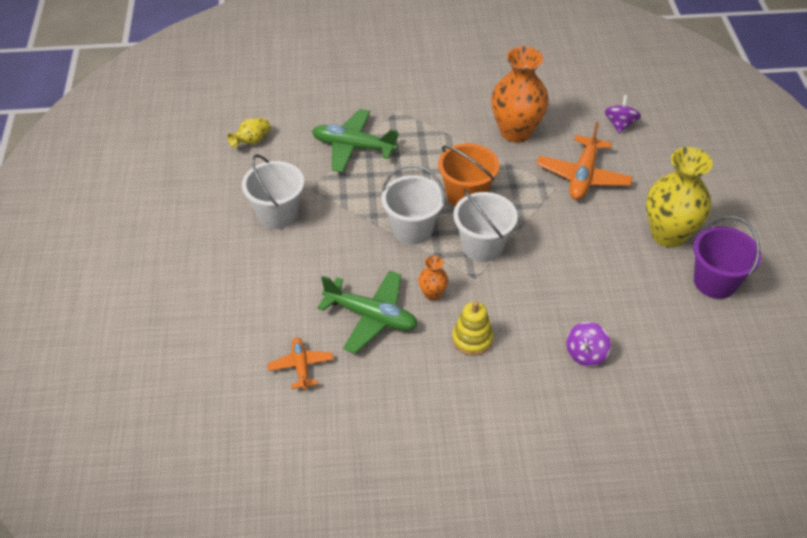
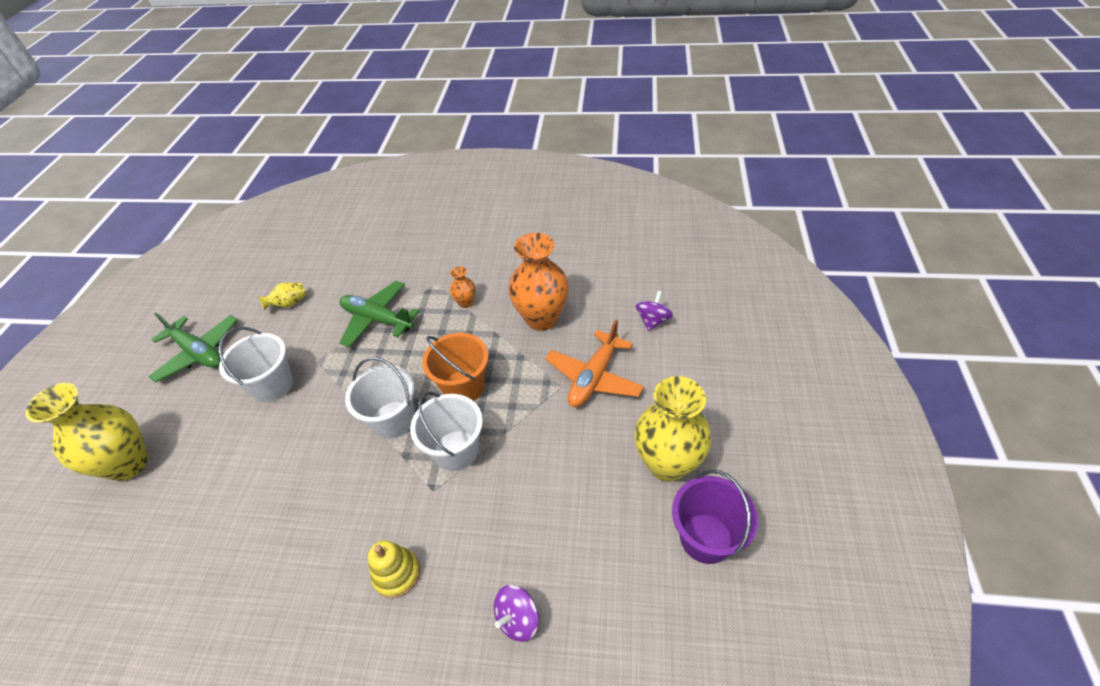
camera: 15 degrees right, 0 degrees up
(171, 293) = (128, 464): none -> yellow vase
(301, 366) = (202, 579): orange plane -> none
(371, 317) = (303, 524): green plane -> green plane (198, 353)
(432, 294) = (379, 505): orange vase -> orange vase (465, 302)

